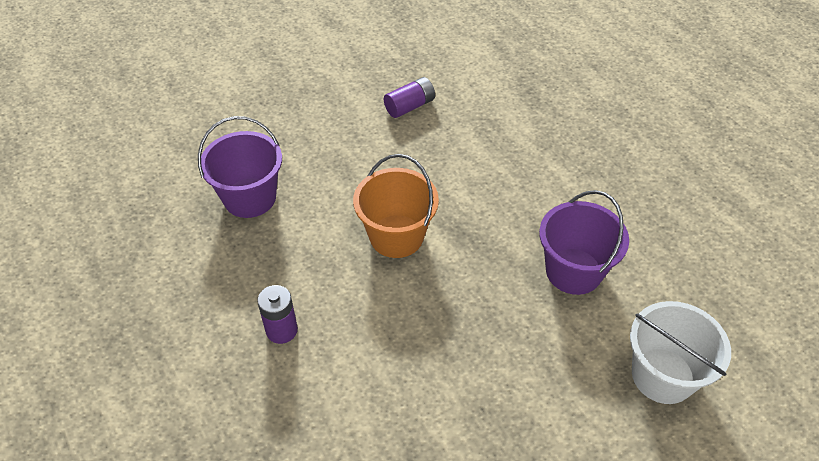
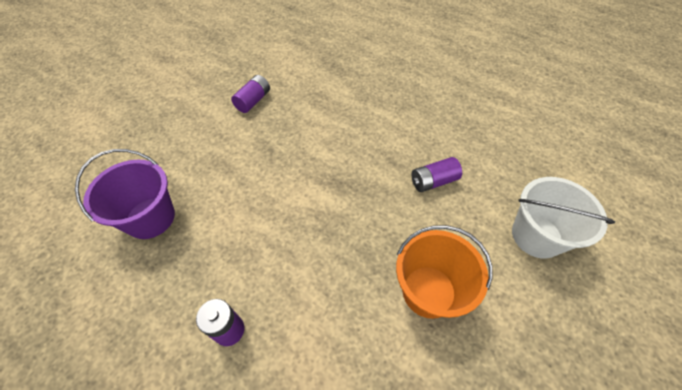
camera: 25 degrees left, 5 degrees up
(396, 236) = (290, 204): orange bucket -> orange bucket (428, 291)
(573, 271) = (433, 181): purple bucket -> purple battery

